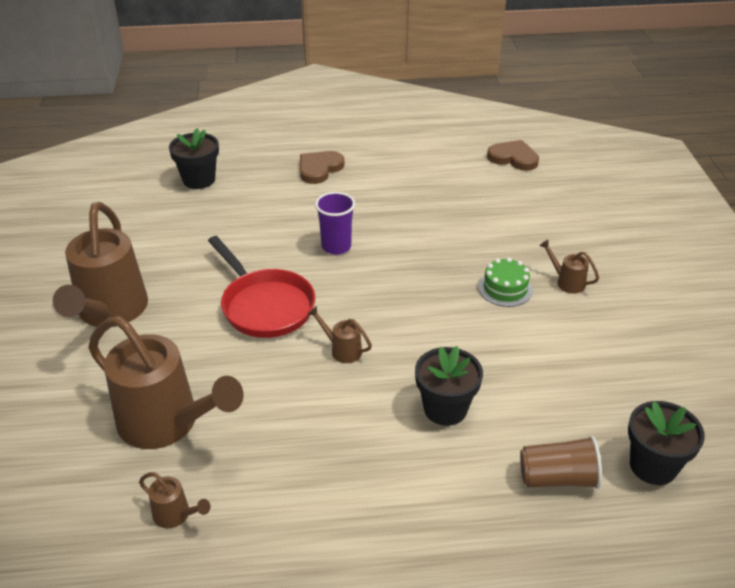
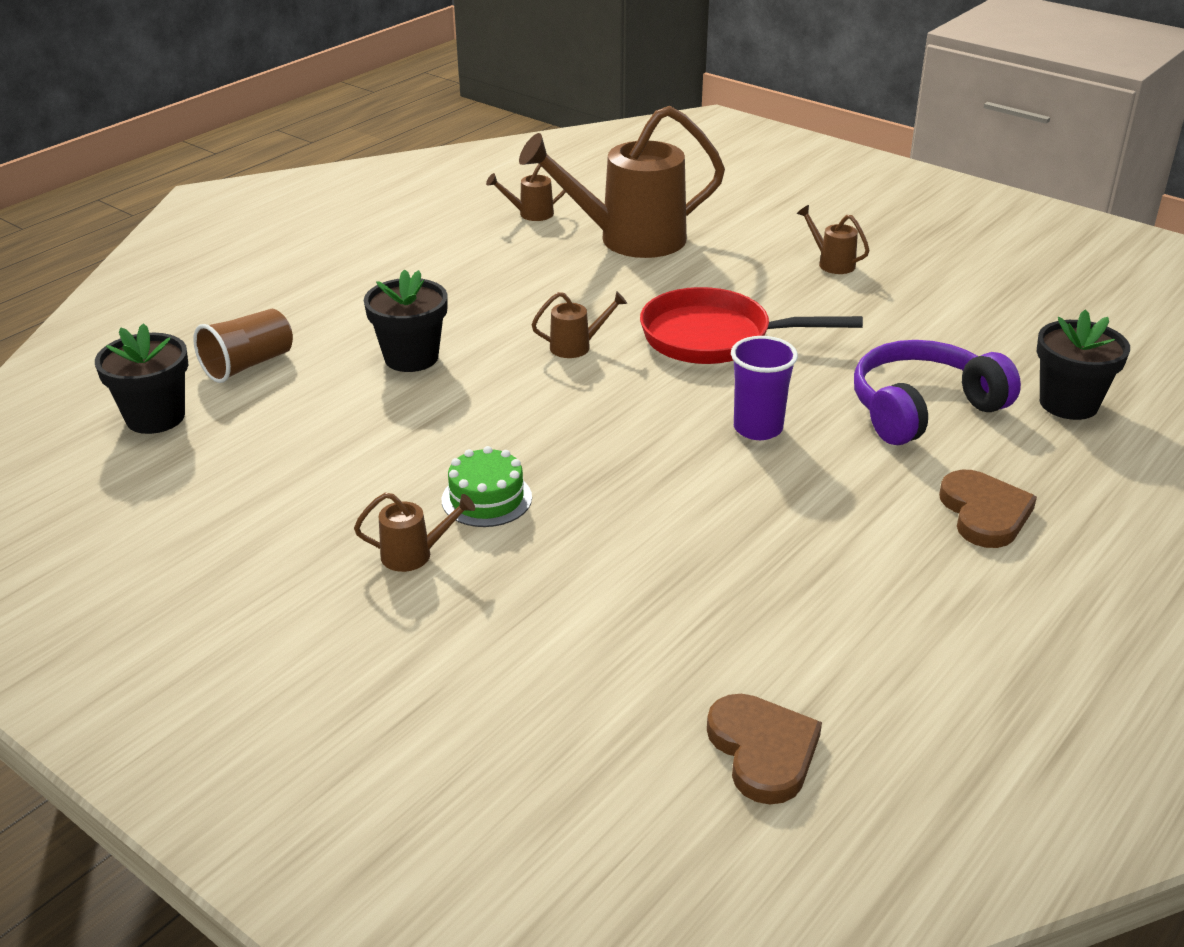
camera: 135 degrees right, 5 degrees down
(110, 312) = (832, 263): brown watering can -> brown watering can, size x0.41
(254, 212) = (922, 408): none -> purple headphones
(513, 158) = (763, 751): brown heart -> brown heart turned 90 degrees counterclockwise

